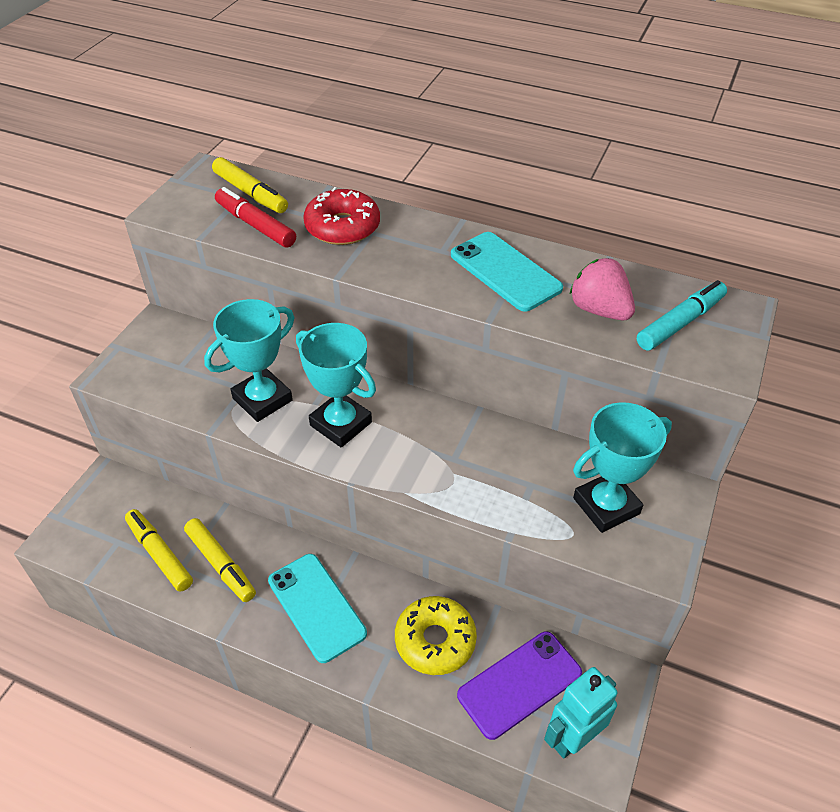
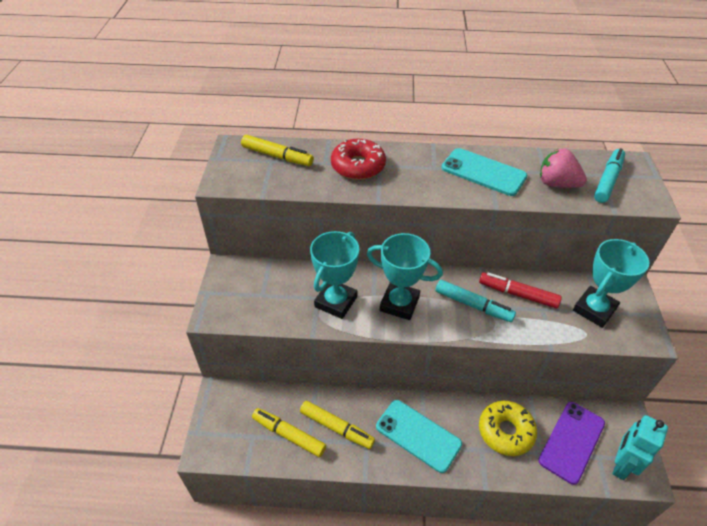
camera: 20 degrees left, 0 degrees up
(255, 225) = (296, 178): red marker -> red marker (517, 294)
(437, 453) = (473, 305): none -> turquoise marker

